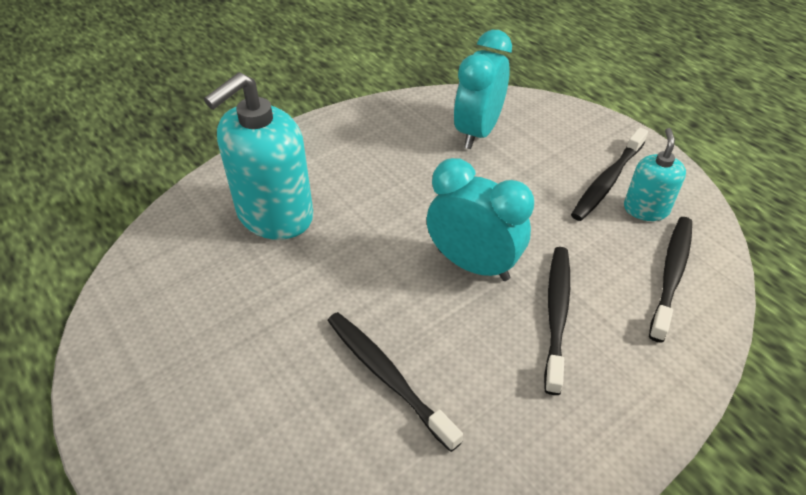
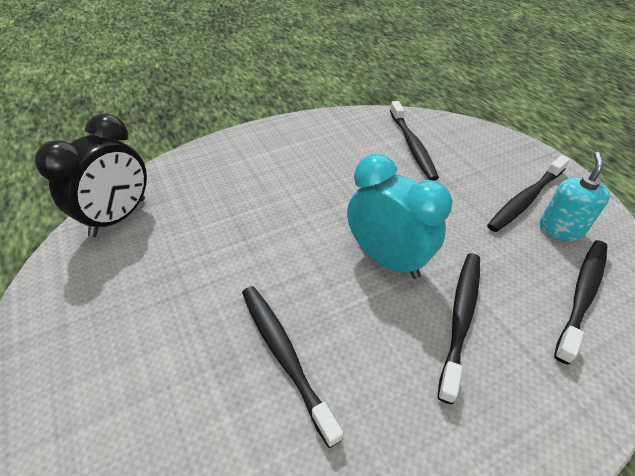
camera: 10 degrees right, 0 degrees up
(160, 258) = (118, 217): none -> black clock
(275, 215) = (223, 193): turquoise soap dispenser -> none
(477, 132) = (412, 145): turquoise clock -> black toothbrush

